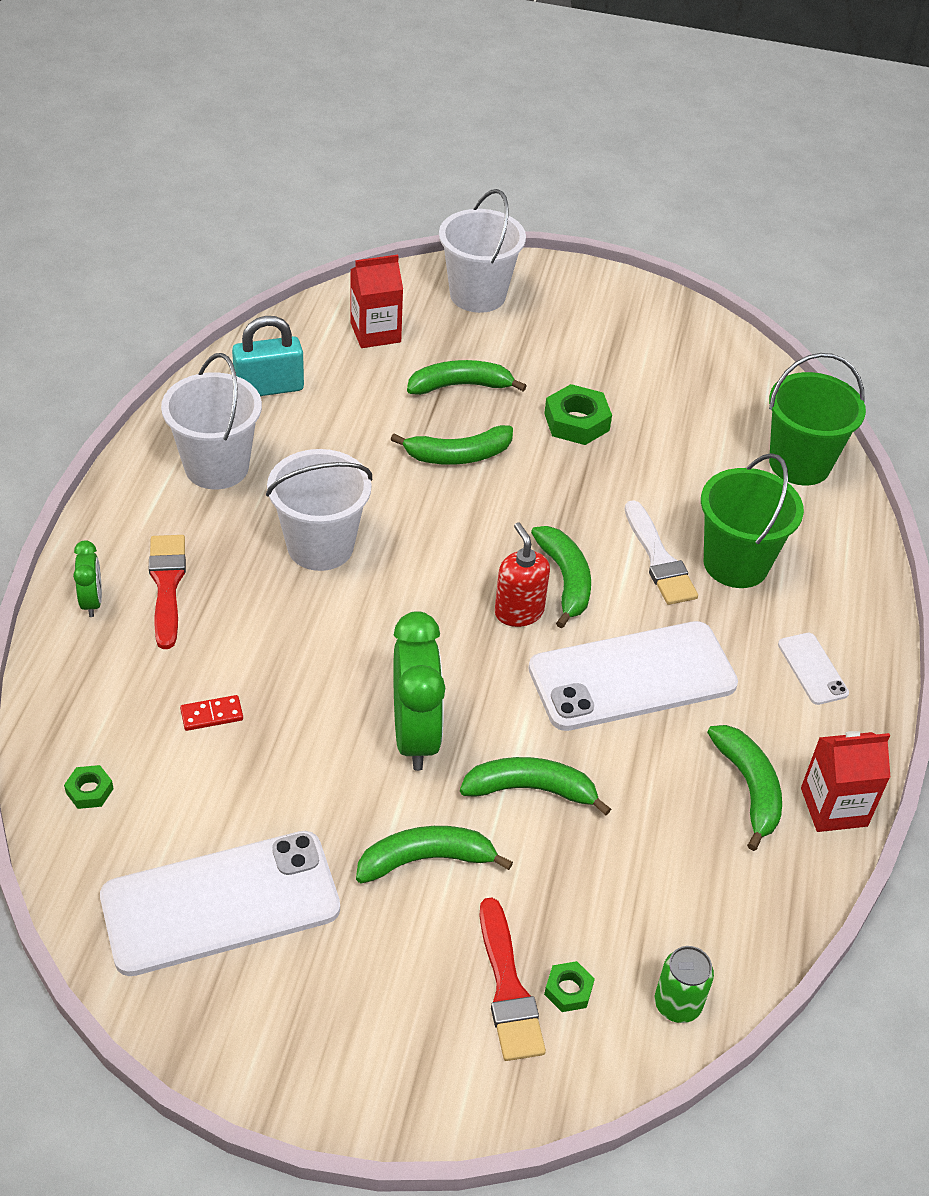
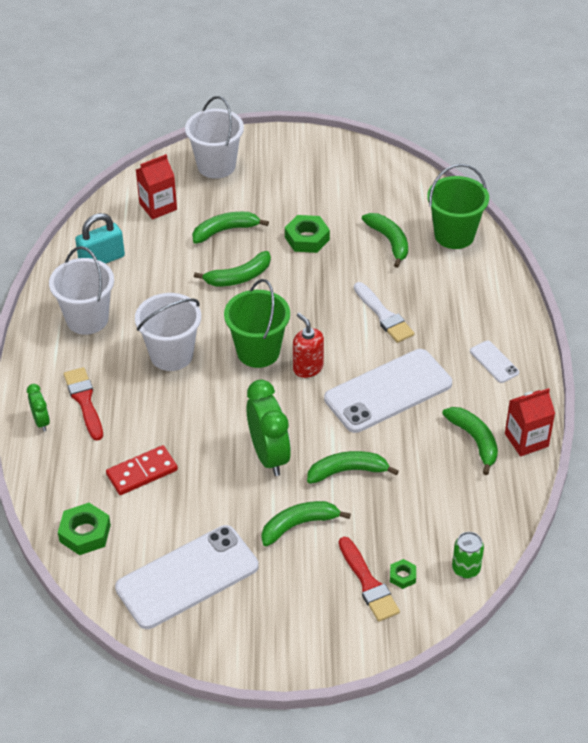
camera: 10 degrees left, 0 degrees up
(89, 790) = (85, 533): green nut -> green nut, size x1.84
(212, 715) = (142, 472): red domino -> red domino, size x1.77
(565, 580) = (330, 341): green banana -> green banana (389, 241)
(736, 564) = (431, 308): green bucket -> green bucket (258, 351)

